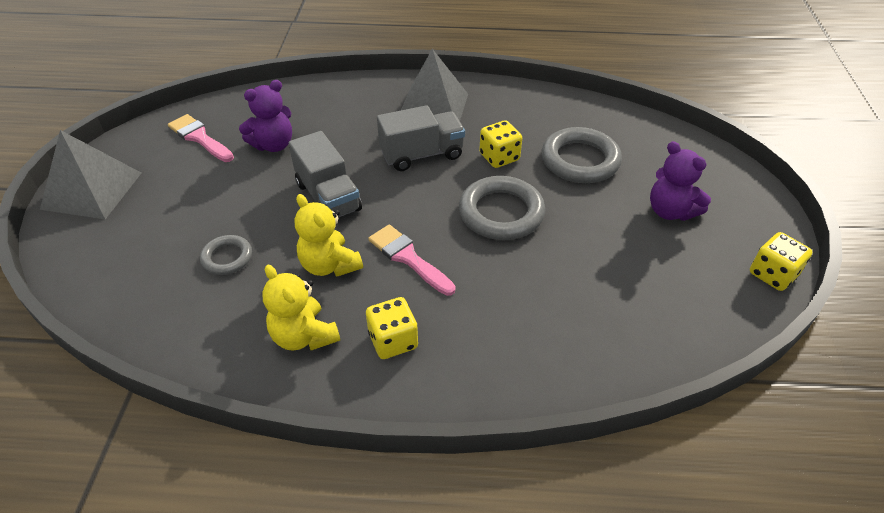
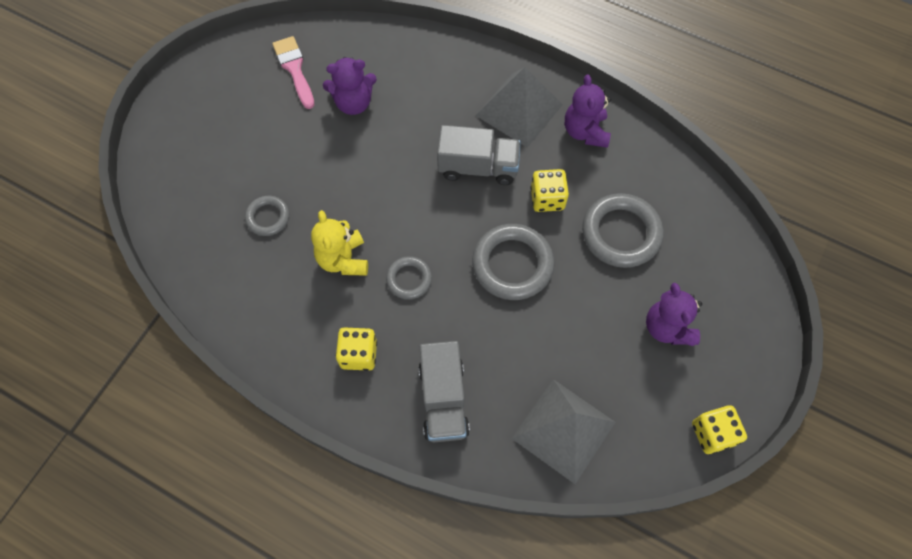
camera: 25 degrees right, 20 degrees up
(92, 190) = (189, 99): grey pyramid -> grey pyramid (564, 430)
(304, 336) = (295, 320): yellow teddy bear -> none
(328, 197) = (374, 185): grey truck -> grey truck (443, 399)
(408, 258) = (409, 279): pink brush -> grey ring
(499, 105) = (585, 131): none -> purple teddy bear

